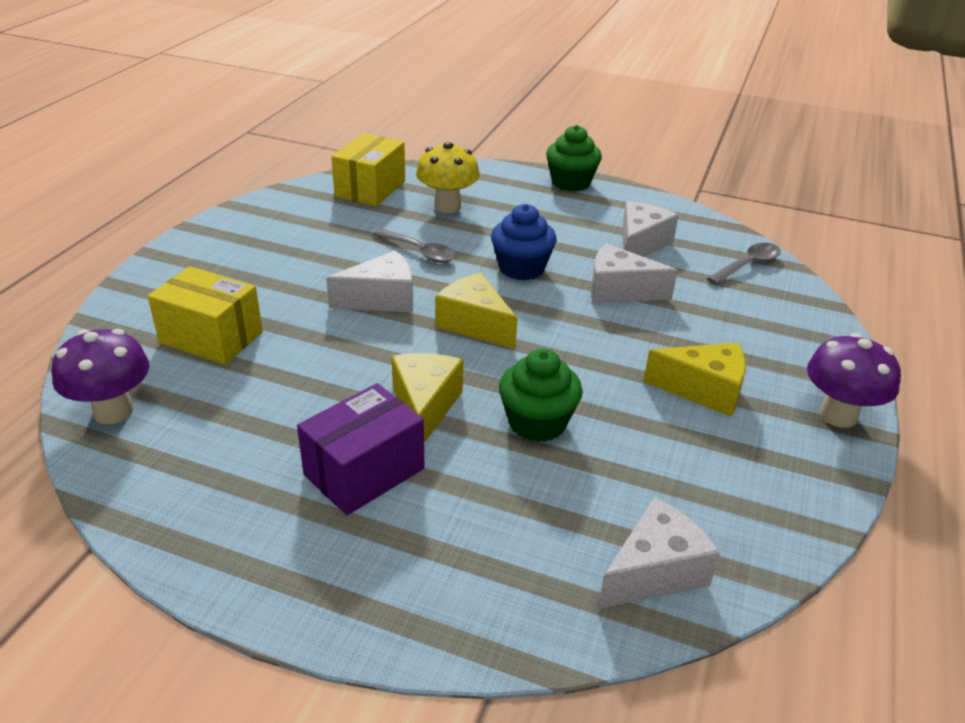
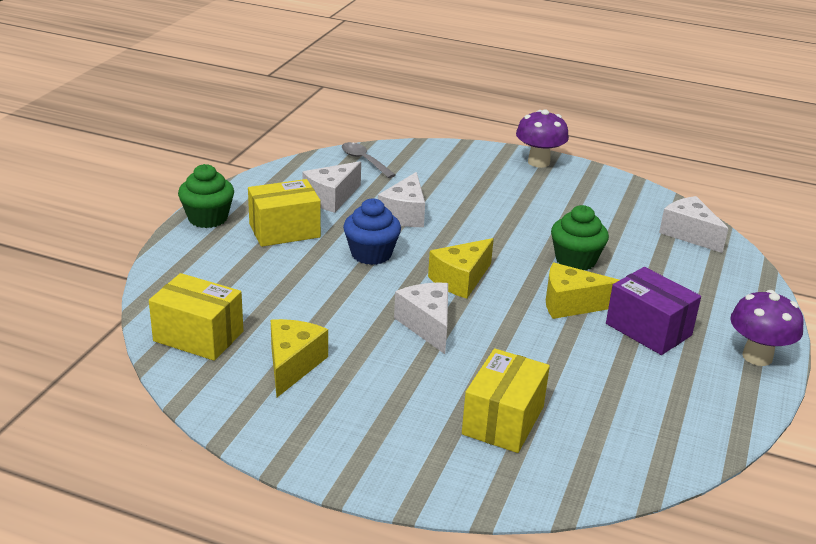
camera: 90 degrees left, 5 degrees down
(113, 411) = (623, 464): purple mushroom -> purple mushroom (757, 356)
(420, 252) = (342, 305): grey spoon -> none
(447, 207) = (249, 288): yellow mushroom -> none
(558, 220) = (284, 230): none -> yellow box
(640, 244) = (331, 198): white cheese -> white cheese turned 75 degrees counterclockwise
(704, 390) = (525, 199): yellow cheese -> yellow cheese (293, 365)

